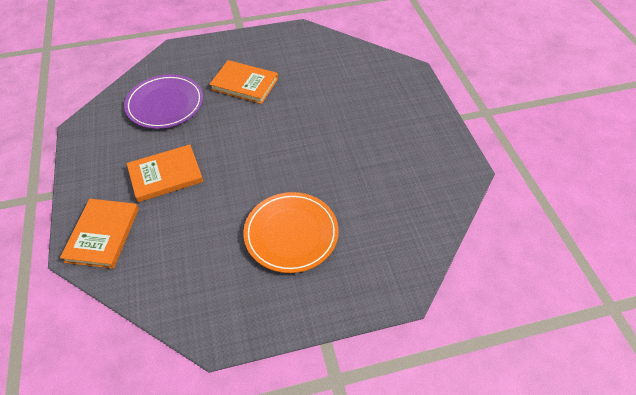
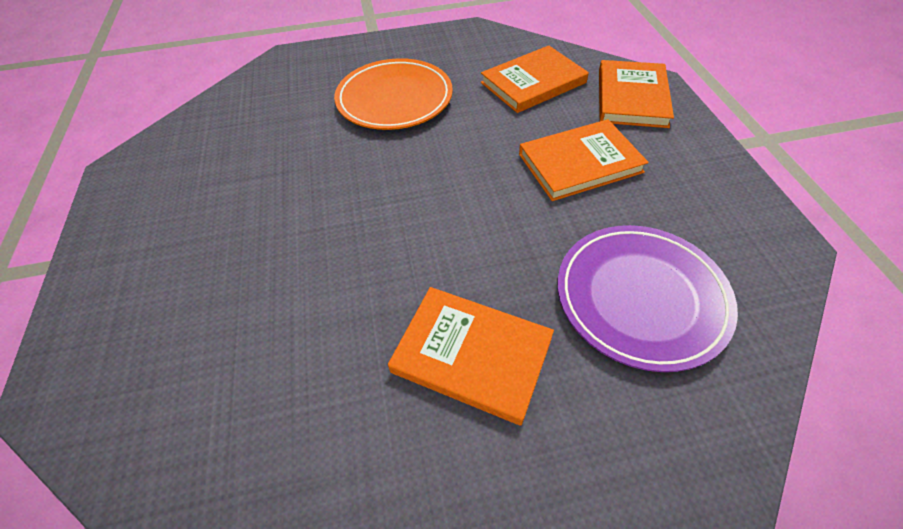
camera: 175 degrees left, 0 degrees up
(175, 253) = (533, 83): none -> orange book

